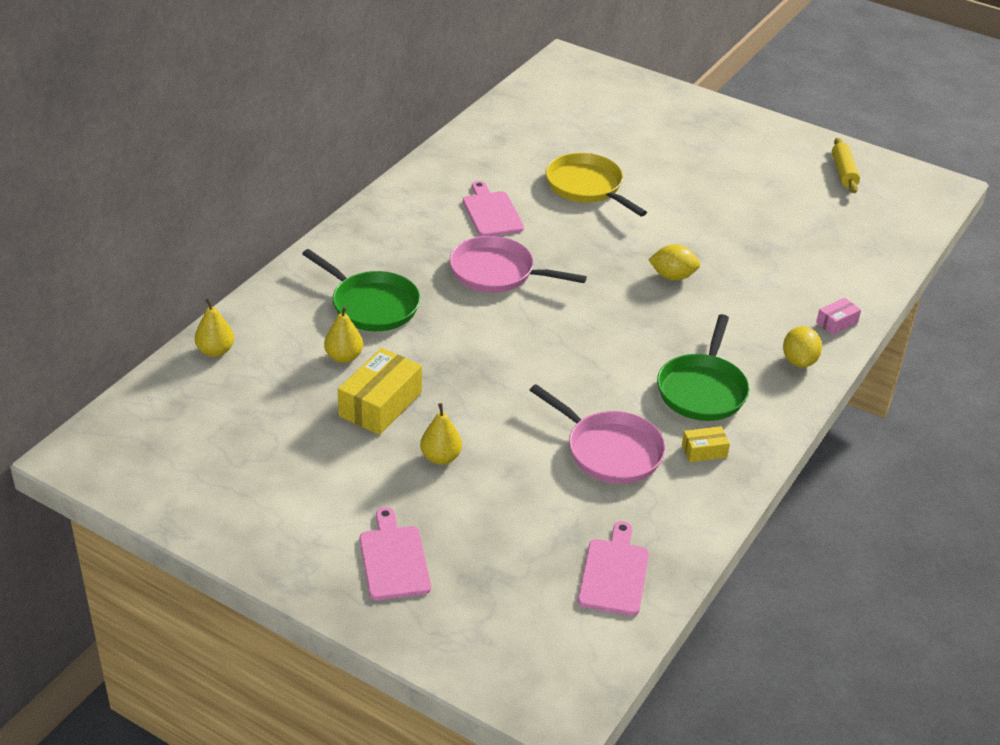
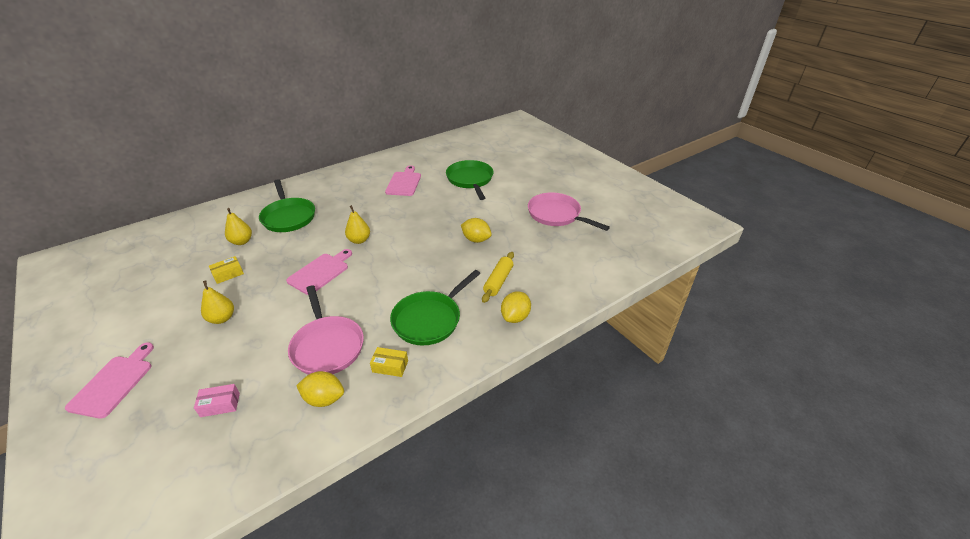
camera: 25 degrees right, 0 degrees up
(215, 351) = (184, 222): yellow pear -> yellow pear (359, 240)
(380, 404) = (228, 274): yellow box -> yellow box, size x0.51
(497, 272) = (374, 214): pink pan -> pink pan (556, 215)
(587, 187) = (470, 180): yellow pan -> green pan
(614, 573) = (232, 450): pink cutting board -> pink cutting board (320, 272)
(662, 502) = (324, 399): none -> yellow lemon
(837, 323) = (564, 296): pink box -> pink box (220, 405)
(843, 172) = (640, 201): yellow rolling pin -> yellow rolling pin (498, 281)

